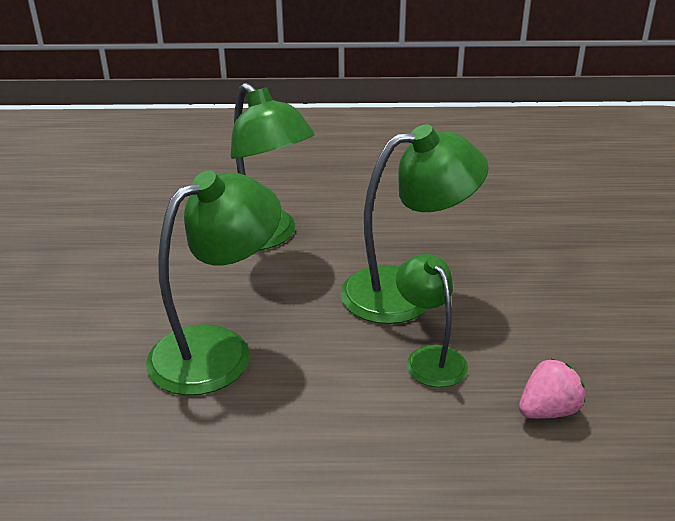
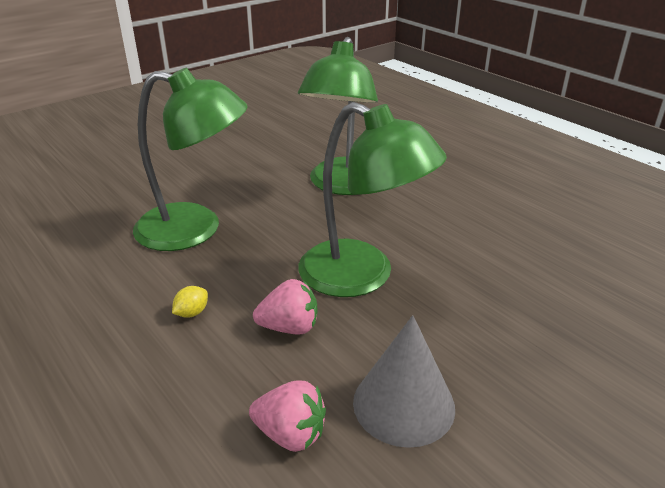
camera: 50 degrees right, 0 degrees up
(350, 404) = (192, 313): none -> yellow lemon
(430, 358) = (289, 327): green lamp -> pink strawberry
(564, 345) = (403, 404): none -> grey cone

